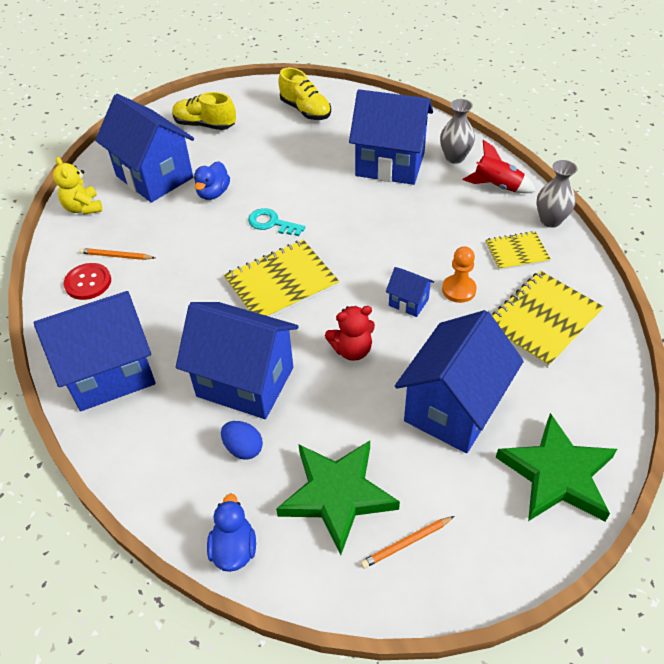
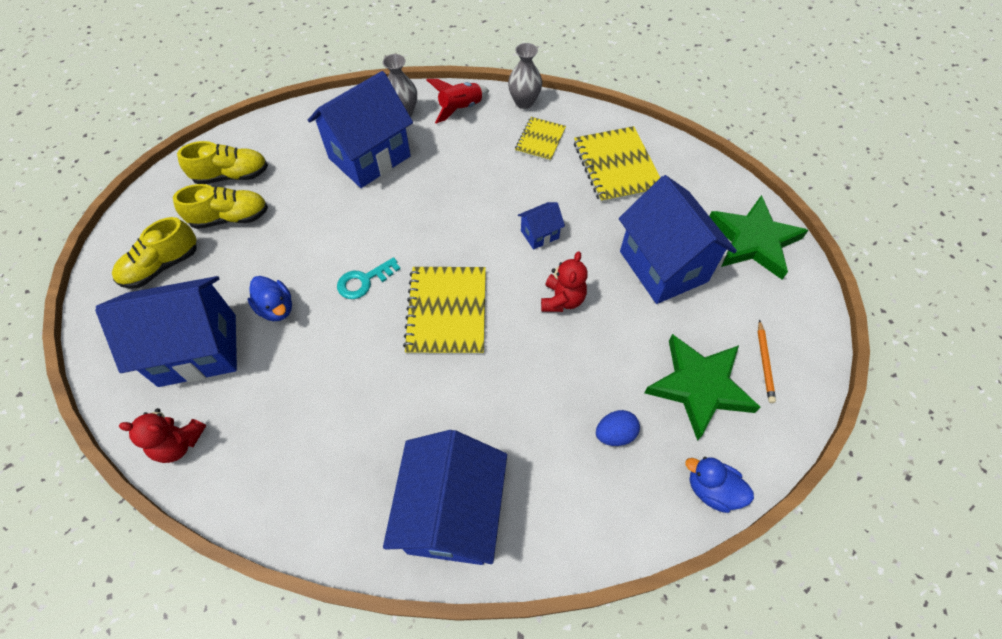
camera: 60 degrees left, 10 degrees up
(83, 208) = (179, 443): yellow teddy bear -> red teddy bear
(88, 282) = (305, 485): red button -> none
(116, 256) = (288, 440): orange pencil -> none
(245, 382) = (543, 397): blue house -> none
(269, 130) = (230, 218): none -> yellow shoe
(458, 290) = (551, 196): orange pawn -> none

